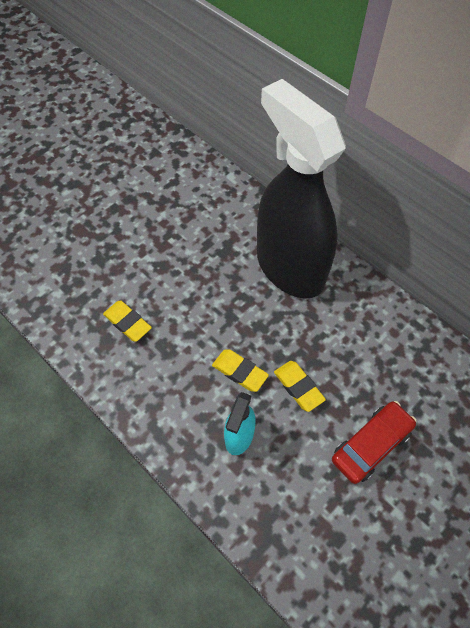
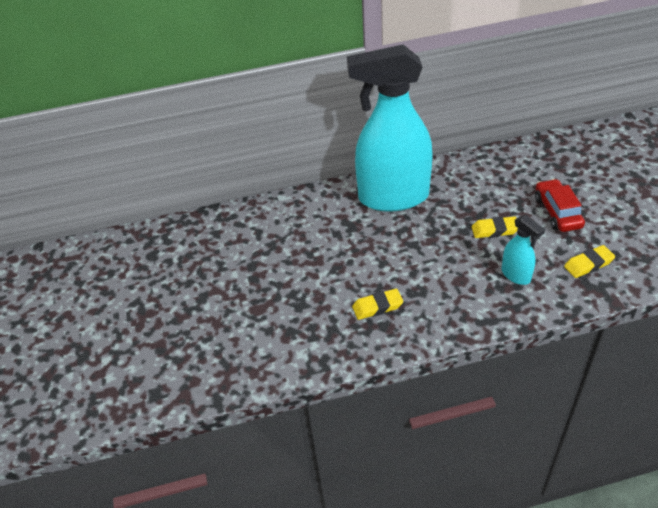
camera: 55 degrees left, 15 degrees down
(239, 372) = (464, 256): yellow eraser -> yellow eraser (588, 264)
(289, 267) = (393, 197): black spray bottle -> turquoise spray bottle

